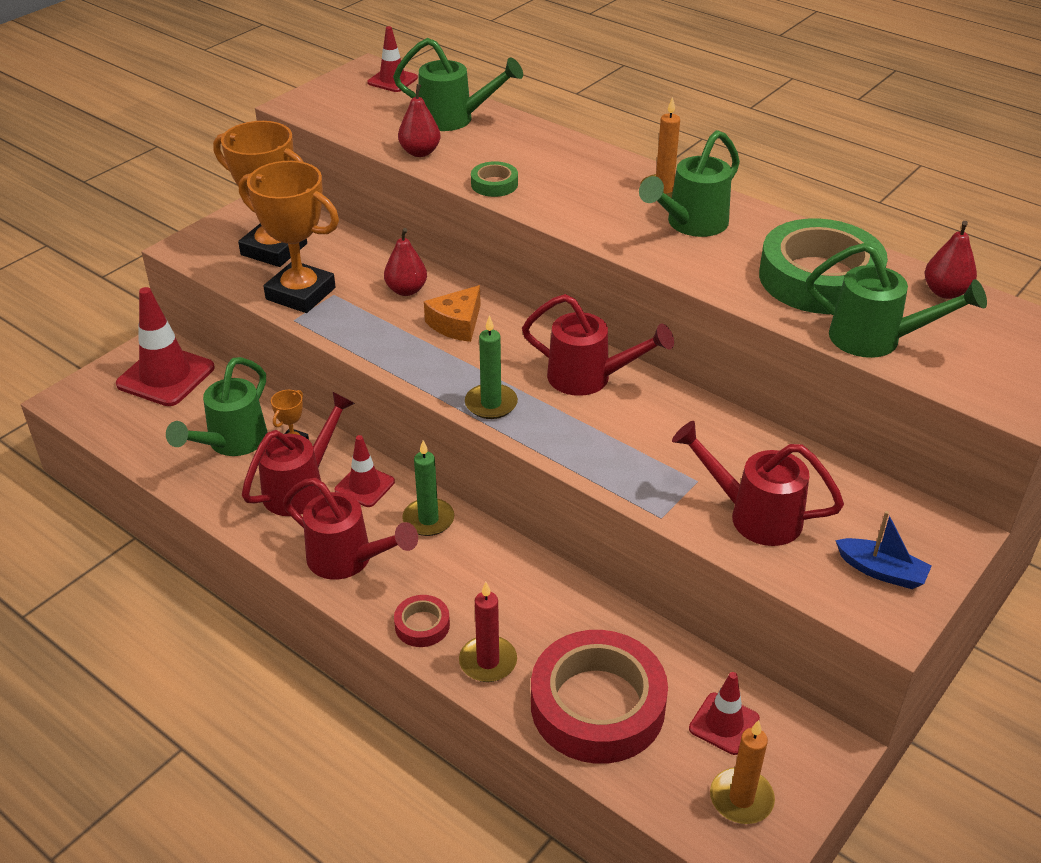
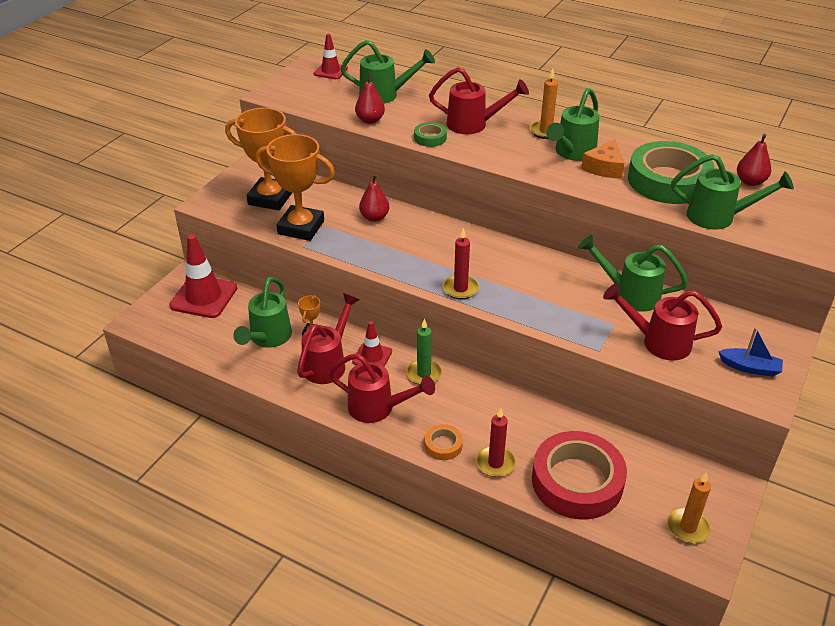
camera: 10 degrees left, 0 degrees up
(422, 625) = (443, 445): red tape -> orange tape
(457, 324) = (417, 237): orange cheese -> orange cheese (604, 168)
(491, 404) = (460, 289): green candle -> red candle
(590, 378) = (521, 264): red watering can -> red watering can (474, 125)
(724, 724) = (662, 481): red traffic cone -> none
(734, 440) = (629, 294): none -> green watering can

